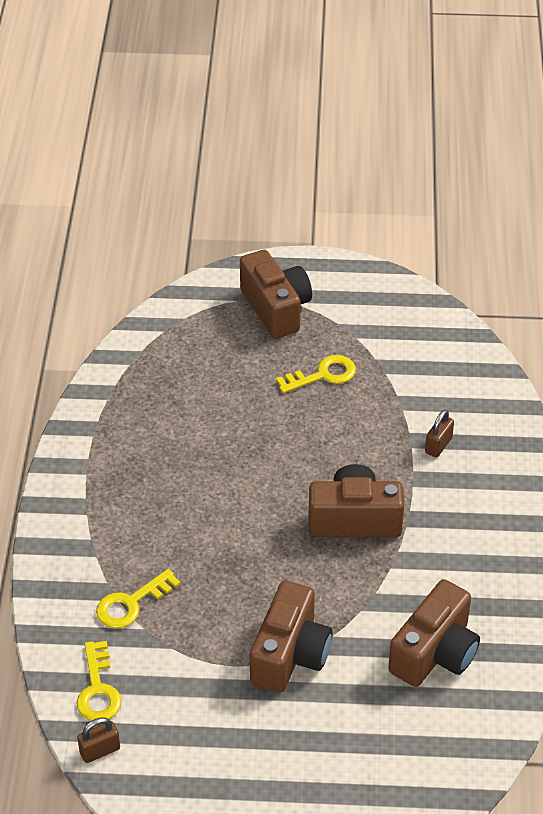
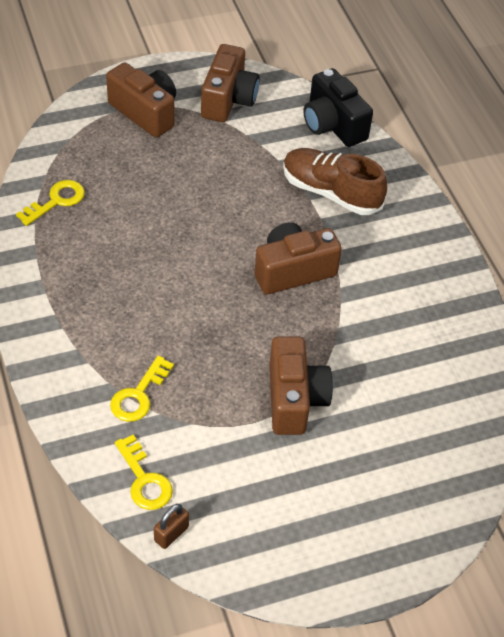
camera: 25 degrees left, 5 degrees up
(322, 375) = (210, 158): yellow key -> yellow key (56, 201)
(435, 653) = (409, 363): brown camera -> brown camera (228, 99)
(438, 445) = (331, 192): brown padlock -> brown shoe
(478, 370) = (333, 125): none -> black camera

